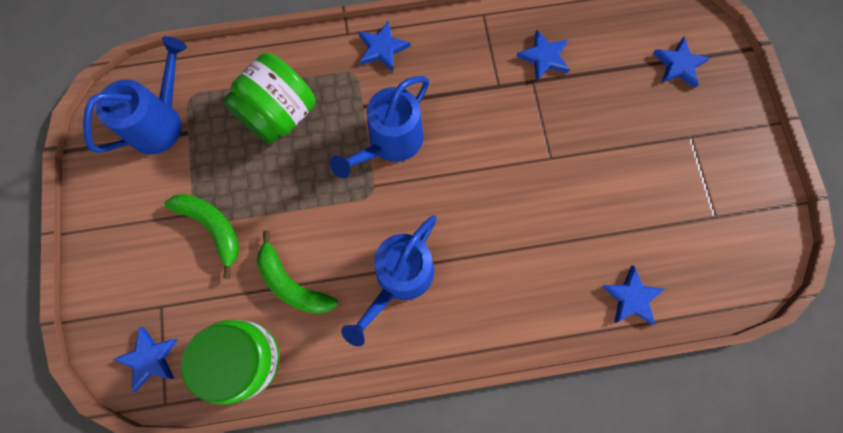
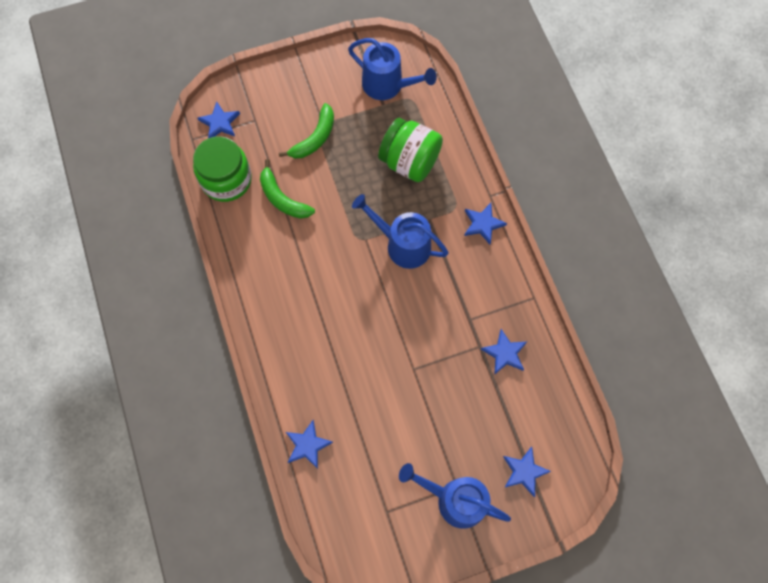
camera: 80 degrees right, 5 degrees down
(292, 283) = (282, 198): green banana -> green banana turned 75 degrees counterclockwise
(399, 279) = (296, 270): blue watering can -> blue watering can (454, 499)

